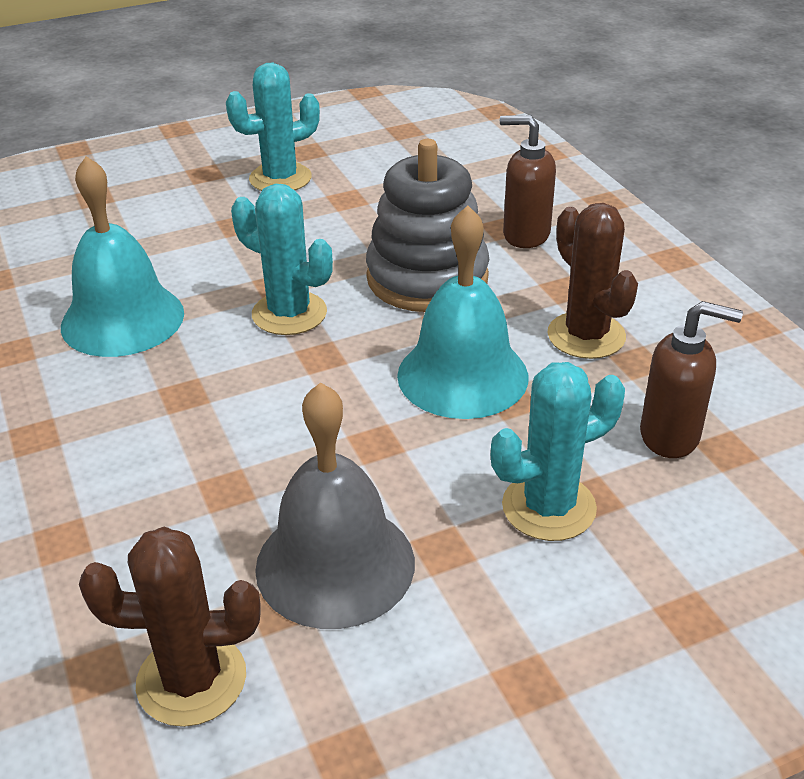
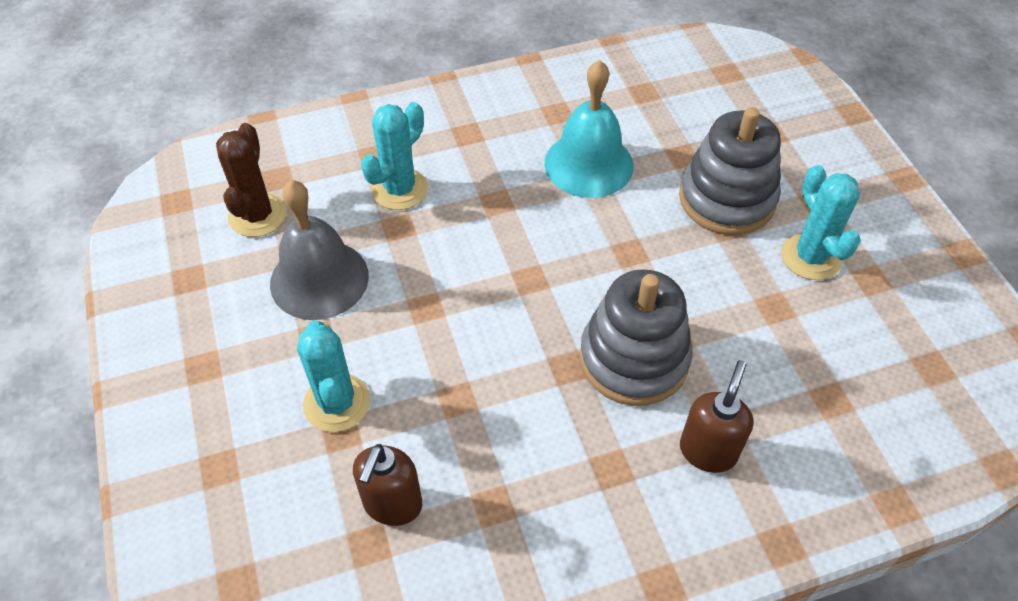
camera: 95 degrees right, 15 degrees up
(195, 223) = (727, 199): none -> grey stacking toy
(289, 313) = (587, 260): turquoise cactus -> turquoise cactus (399, 189)
(462, 375) = (492, 369): turquoise bell -> none
(586, 336) = (534, 471): brown cactus -> none

